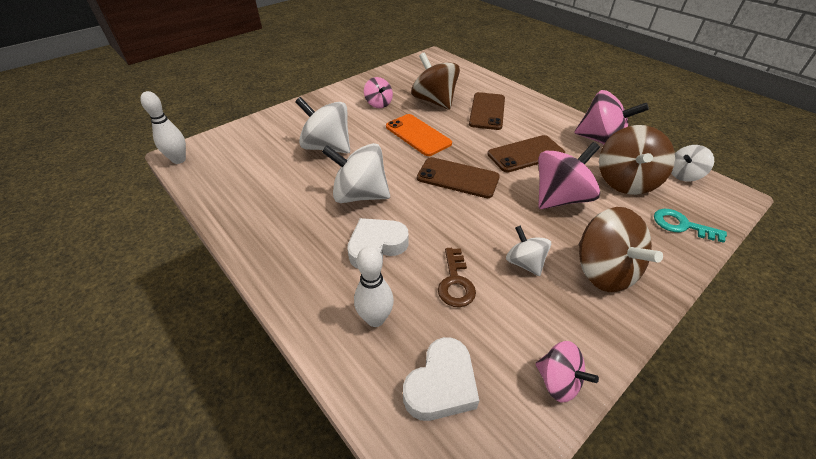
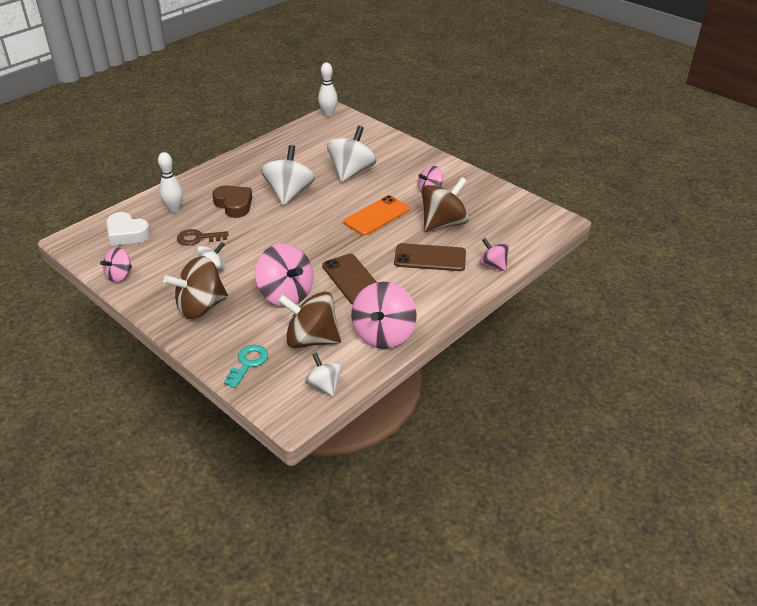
camera: 85 degrees right, 5 degrees down
(376, 246) = (234, 205): white heart -> brown heart
(457, 178) = (312, 239): brown phone -> none
(495, 85) = (493, 265): none -> pink spinning top

